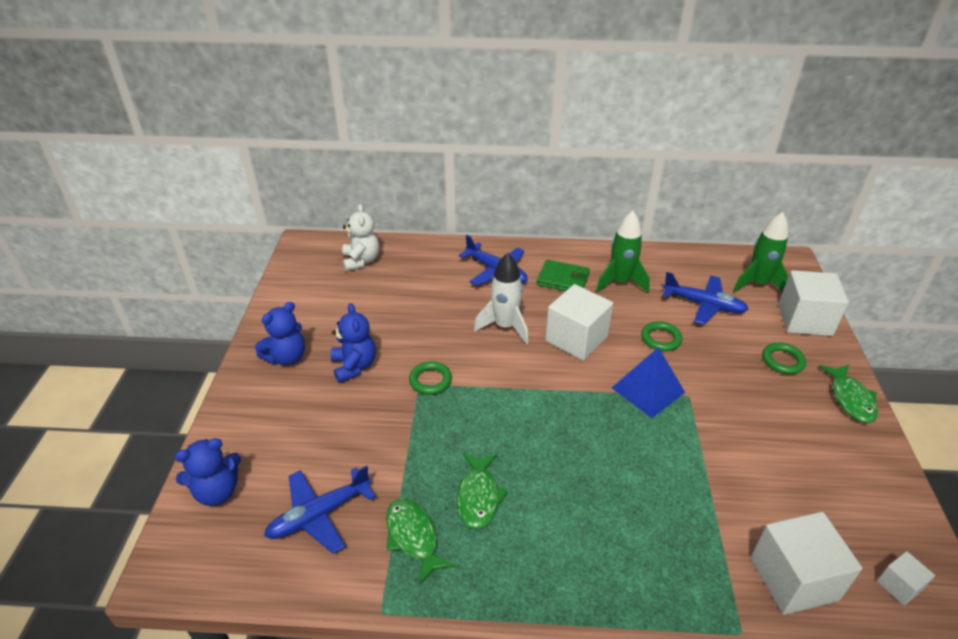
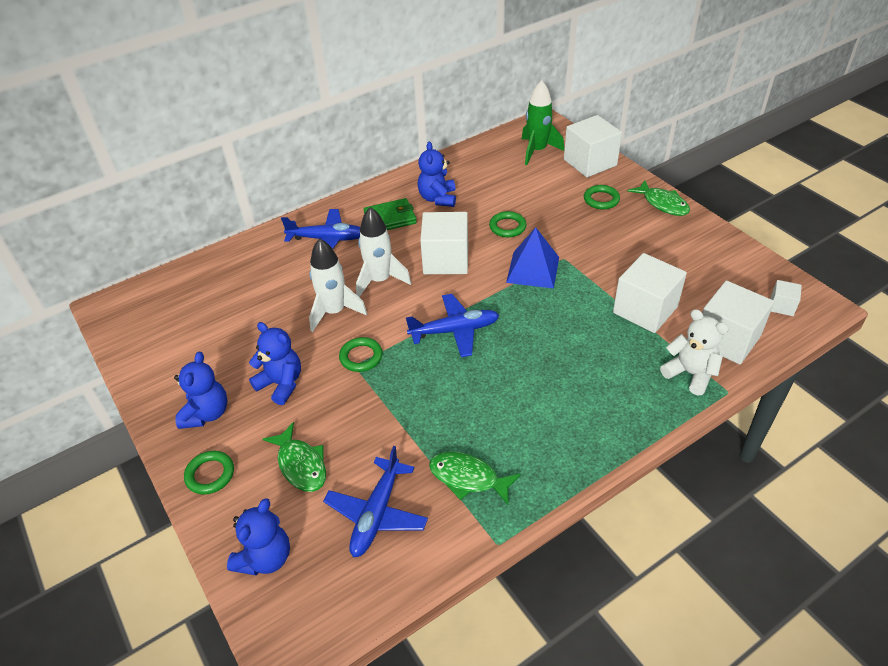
camera: 35 degrees left, 5 degrees up
(245, 404) = (210, 474): none -> green ring
(361, 261) = (188, 292): white teddy bear -> white teddy bear (690, 374)
(446, 332) = (334, 312): none -> white rocket
(478, 496) = (487, 418): green fish -> green fish (301, 465)
(620, 282) = (438, 198): green rocket -> blue teddy bear
(704, 305) = (514, 185): blue plane -> blue plane (455, 331)
(727, 492) = (645, 310): none -> white cube

